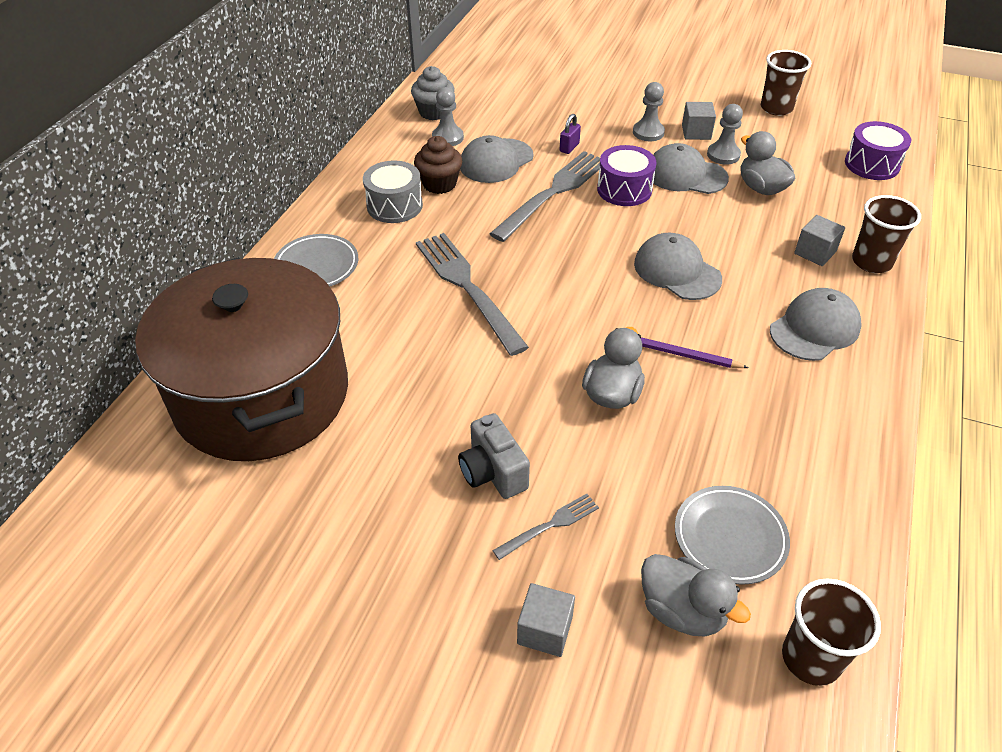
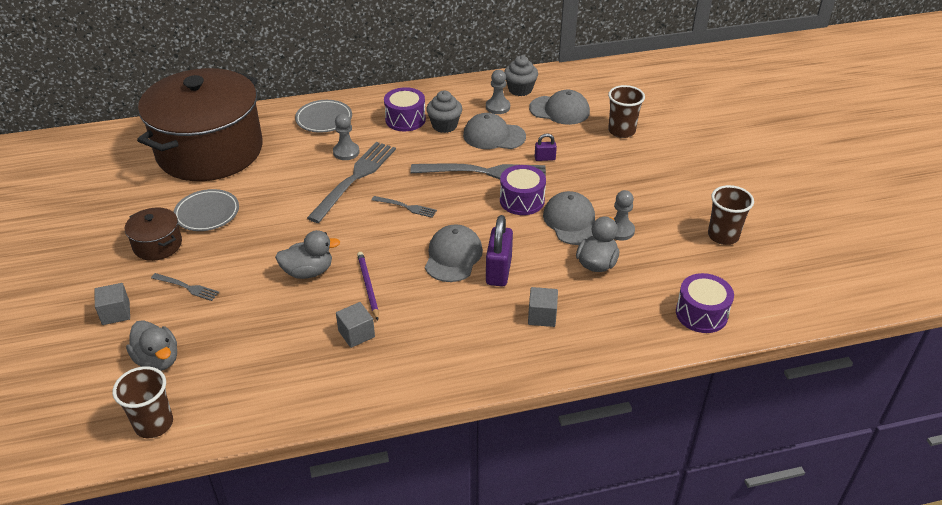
camera: 55 degrees right, 5 degrees down
(394, 206) = (405, 119): grey drum -> purple drum
(427, 527) = (157, 245): none -> brown pot
(439, 184) = (444, 125): brown cupcake -> grey cupcake
(493, 472) = (211, 251): grey camera -> none
(561, 269) = (407, 207): none -> grey fork
(648, 132) = (606, 185): grey pawn -> grey pawn (346, 152)
(682, 611) = (158, 360): grey duck -> grey duck turned 45 degrees counterclockwise
(696, 132) = (635, 207): grey cube -> grey cube (356, 334)
(725, 251) = (498, 271): none -> purple padlock
(730, 537) = (224, 362): grey plate -> grey plate (207, 213)
(814, 328) = (450, 342): grey cap -> grey cap (559, 110)
(871, 262) = (560, 350): brown cup -> brown cup (621, 131)

